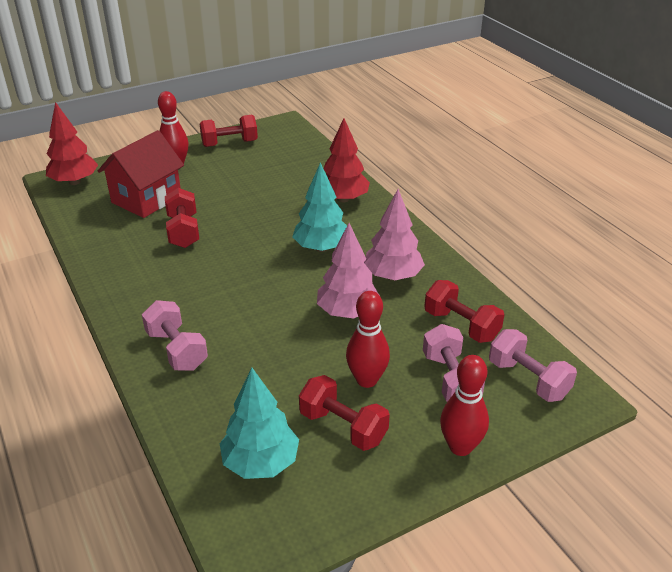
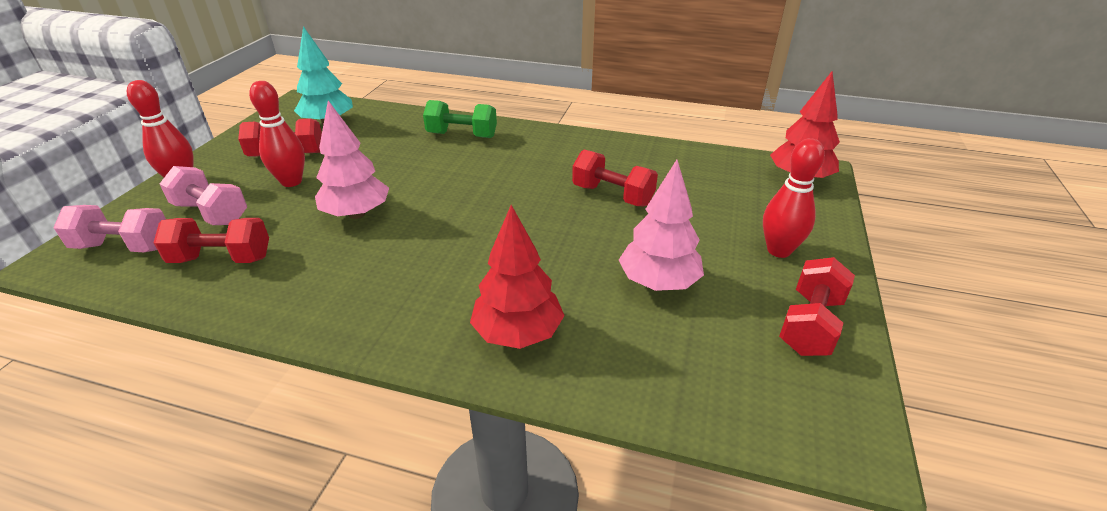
camera: 135 degrees right, 0 degrees up
(146, 199) = (708, 201): red house -> none
(177, 350) = (462, 135): pink dumbbell -> green dumbbell
(321, 248) = (457, 254): turquoise tree -> none
(393, 276) = (341, 268): pink tree -> pink tree (658, 282)

